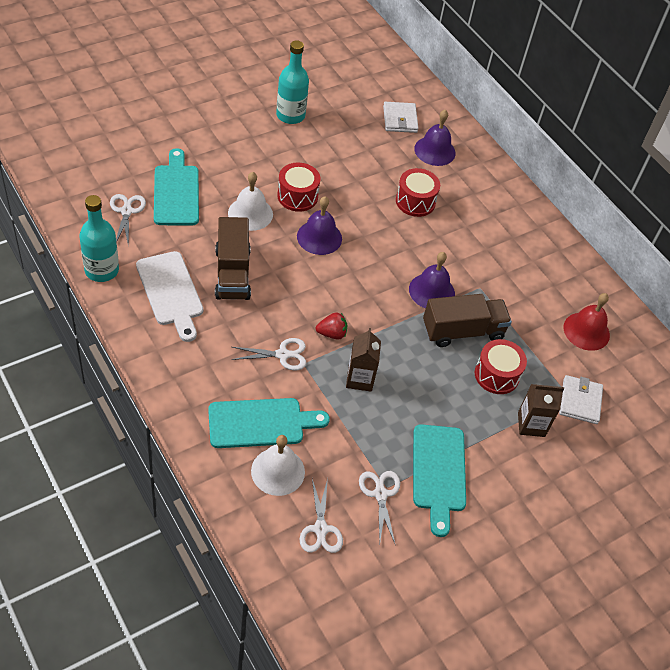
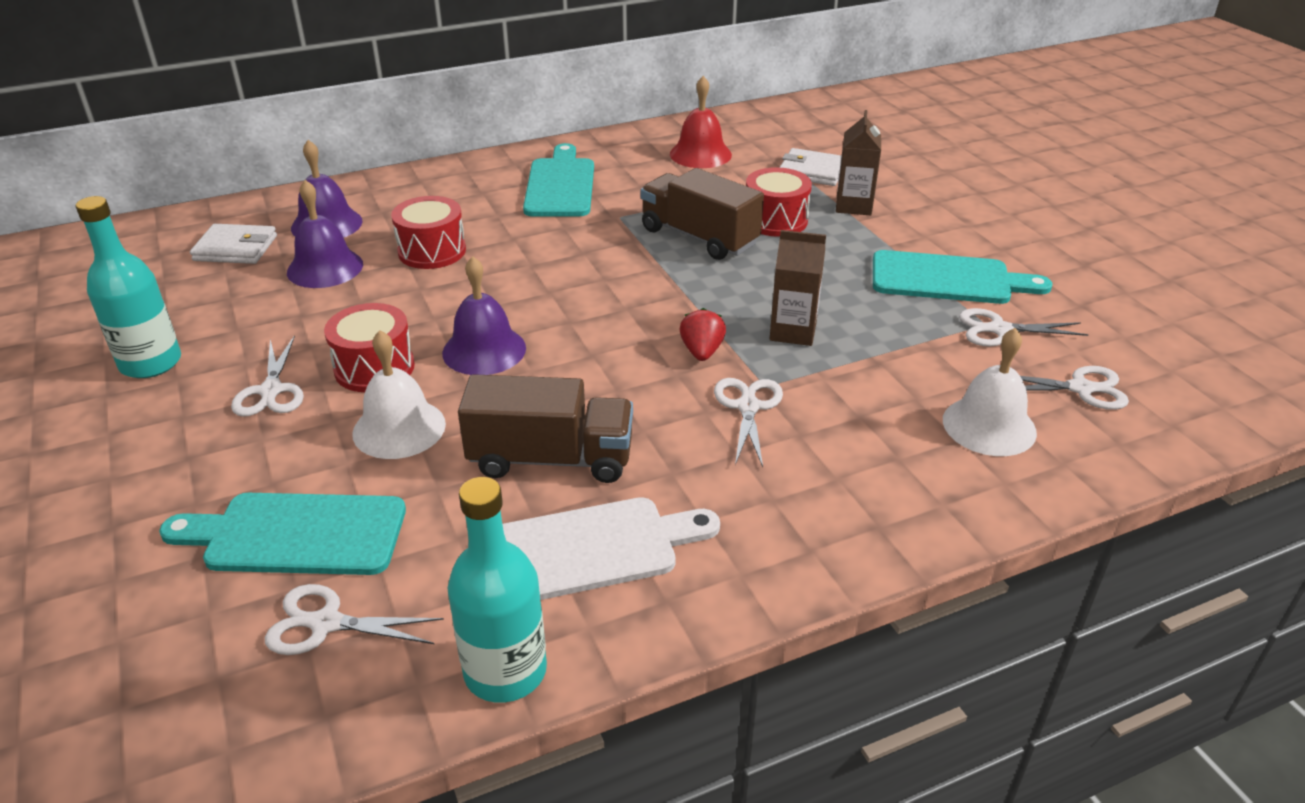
camera: 75 degrees left, 15 degrees down
(261, 423) = (897, 439): turquoise cutting board -> turquoise cutting board (560, 185)
(274, 162) = (271, 391): none -> white scissors
(431, 291) = (621, 254): purple bell -> purple bell (325, 268)
(462, 331) = (699, 237): brown truck -> brown truck turned 45 degrees counterclockwise

